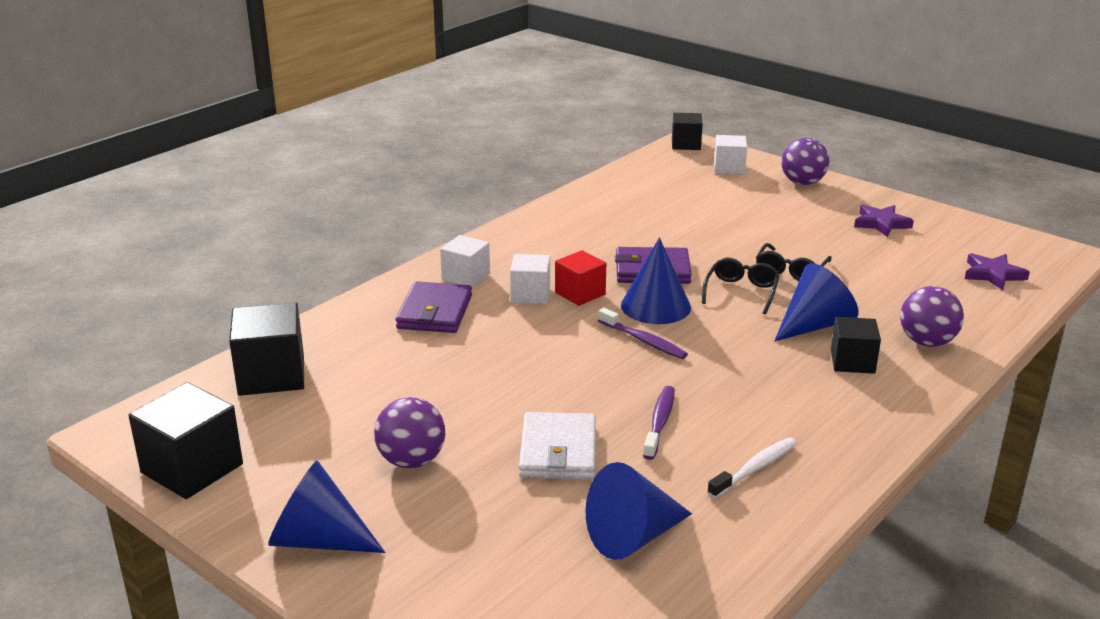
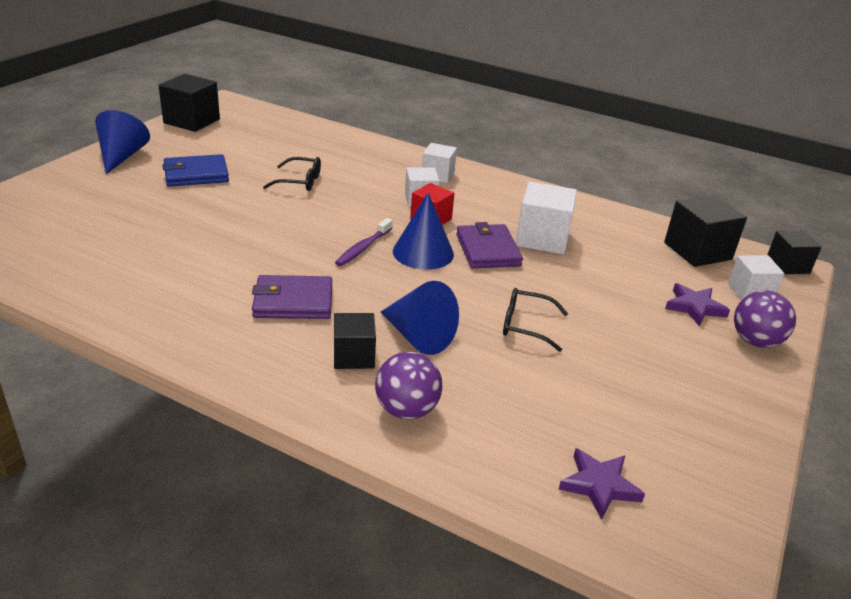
camera: 75 degrees right, 5 degrees up
(271, 375) = (288, 129): black cube -> black cube (697, 251)
(411, 461) = (196, 174): purple ball -> blue wallet
(435, 312) = (381, 168): purple wallet -> purple wallet (293, 301)
(558, 451) = (205, 219): white wallet -> none
(630, 239) = (542, 238): none -> white cube
(633, 536) = (104, 248): blue cone -> none
(659, 422) = (243, 256): purple toothbrush -> none
(741, 292) = (467, 295): black glasses -> black glasses (300, 181)
(755, 468) = (179, 298): white toothbrush -> none
(881, 223) = (686, 397): purple star -> purple star (694, 307)

